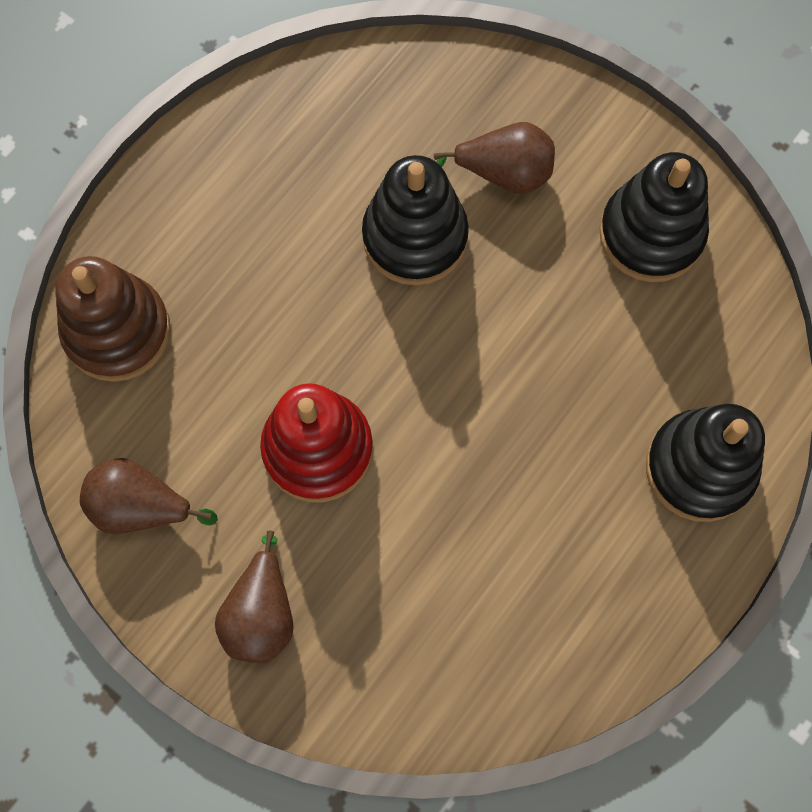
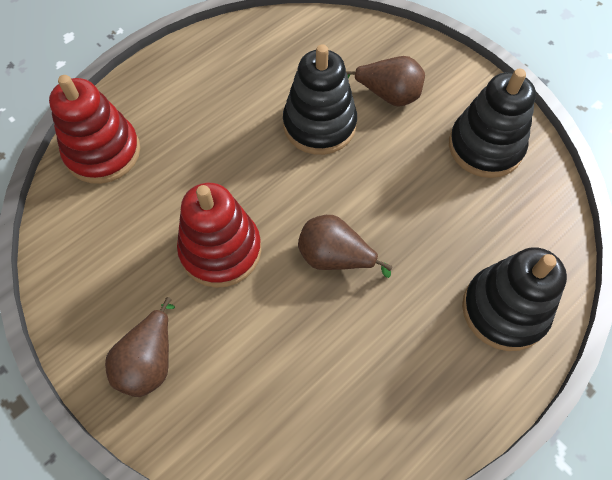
camera: 10 degrees right, 10 degrees down
(117, 331) = (103, 152): brown stacking toy -> red stacking toy
(141, 506) = (84, 269): brown pear -> brown pear (335, 257)

